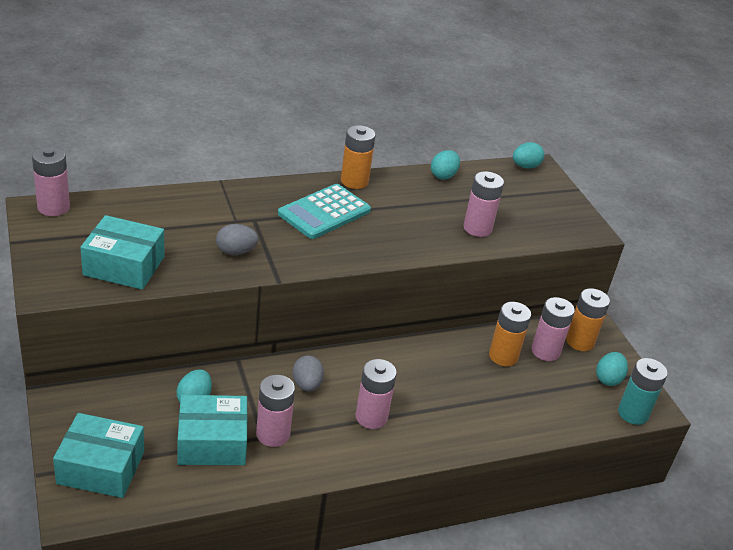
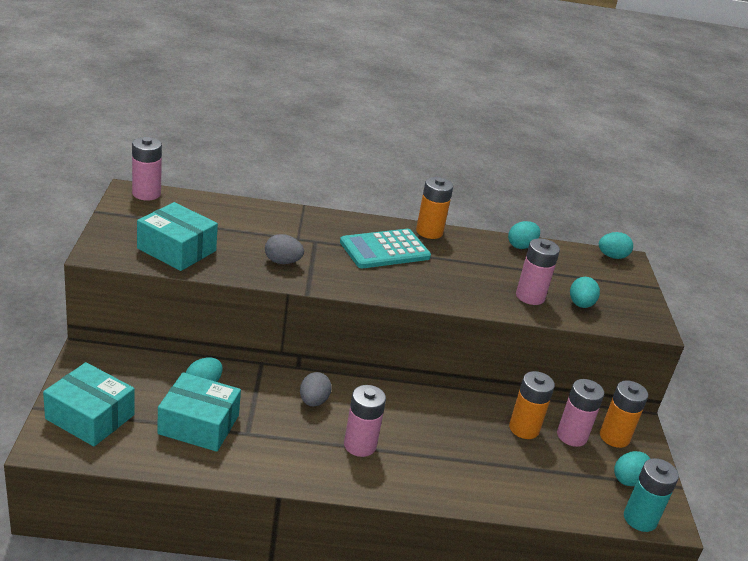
camera: 20 degrees right, 5 degrees down
(273, 434) = (257, 433): pink battery -> none
(523, 225) = (580, 304): none -> turquoise egg

